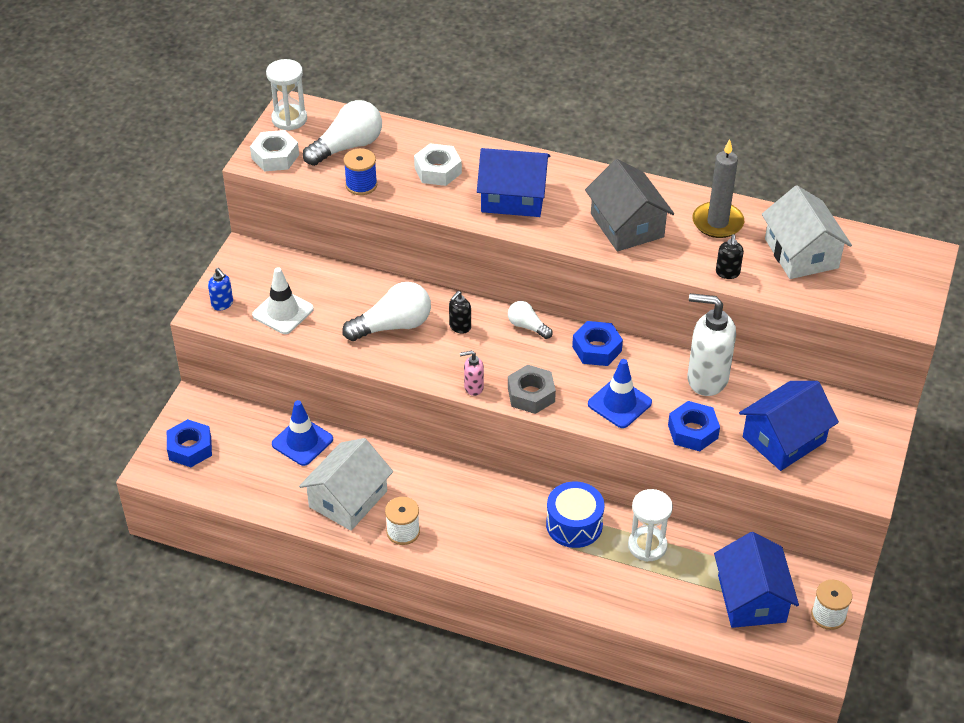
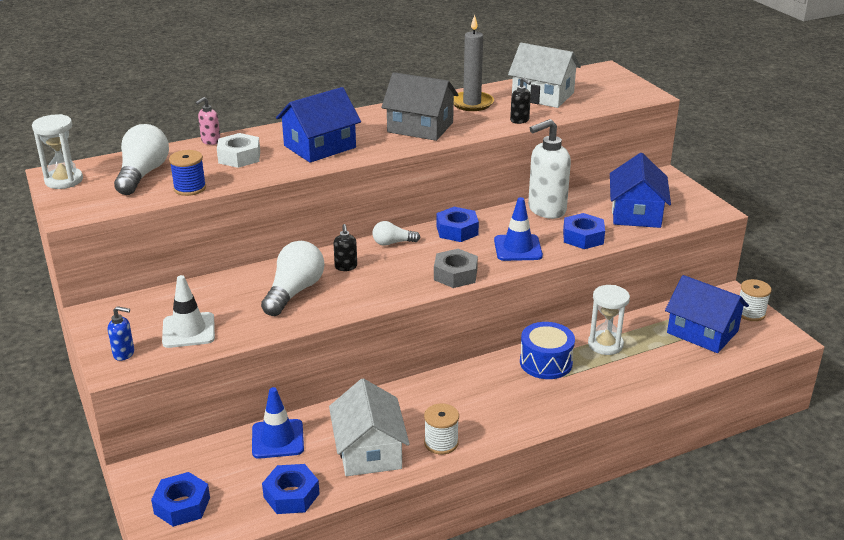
camera: 45 degrees left, 15 degrees down
(260, 494) = (291, 495): none -> blue nut
(275, 157) = (85, 204): white nut -> none
(473, 387) = (410, 292): pink soap dispenser -> pink soap dispenser (210, 141)

